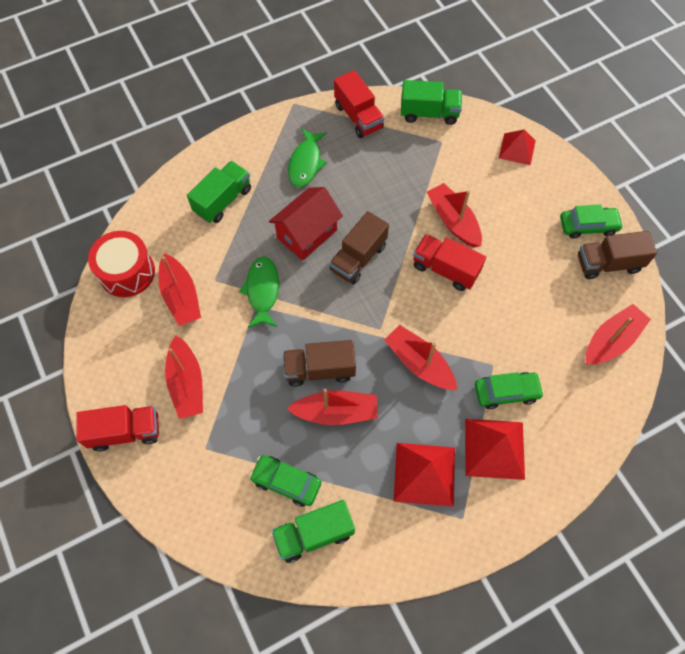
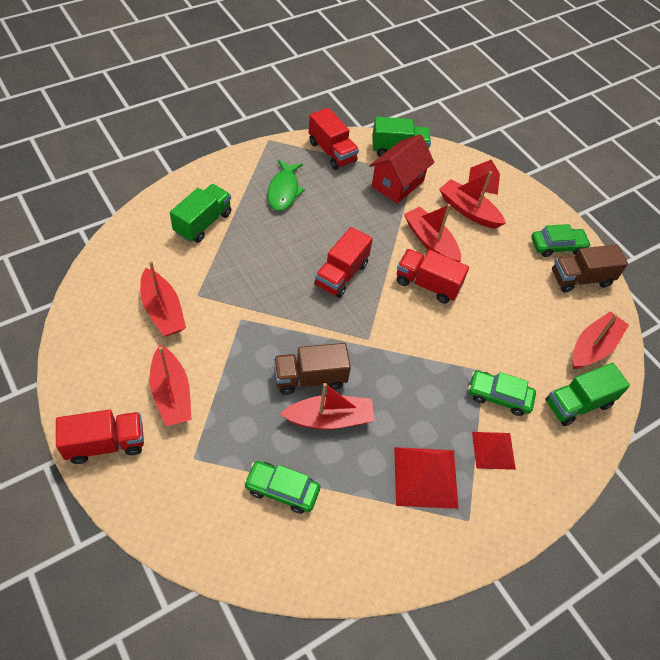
camera: 10 degrees left, 10 degrees down
(127, 272) = (105, 288): red drum -> none
(262, 291) = (247, 305): green fish -> none
(307, 234) = (289, 253): red house -> red house (397, 183)
(314, 534) = (315, 542): green truck -> green truck (577, 403)
(358, 258) = (341, 274): brown truck -> red truck
(419, 363) = (410, 370): red boat -> red boat (468, 210)
(494, 448) = (493, 450): red pyramid -> red pyramid, size x0.66
(506, 392) = (499, 396): green car -> green car turned 150 degrees counterclockwise

